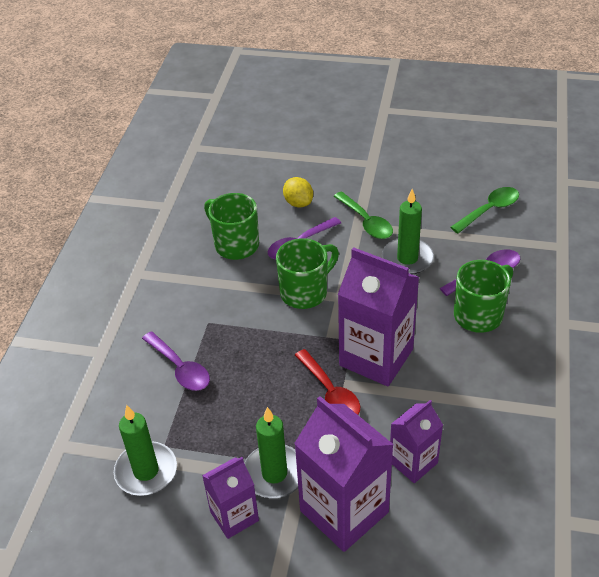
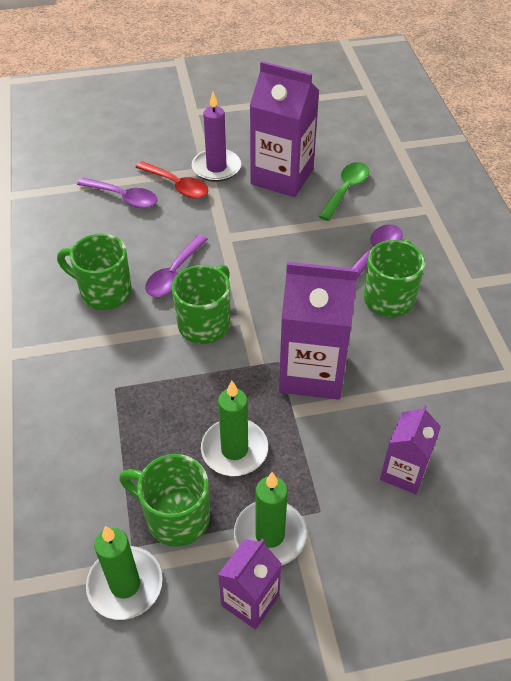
camera: 25 degrees left, 5 degrees up
(180, 368) = (108, 450): purple spoon -> purple spoon (124, 197)
(207, 435) = (175, 517): none -> green mug
(298, 203) = (151, 229): yellow lemon -> none
(330, 392) = (284, 425): red spoon -> red spoon (177, 185)
(344, 511) = (362, 550): purple carton -> purple carton (282, 176)
(366, 222) = (232, 232): green spoon -> none
(380, 163) = (216, 168): none -> purple candle
(407, 259) = (292, 259): green candle -> green candle (234, 450)

